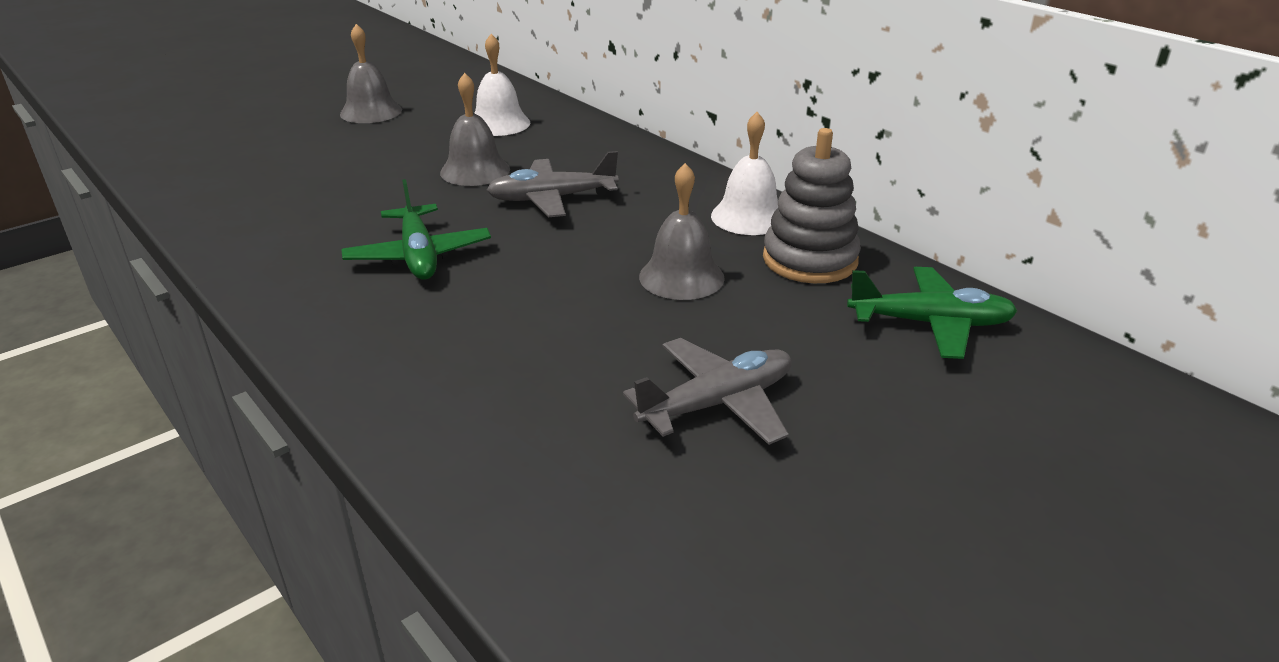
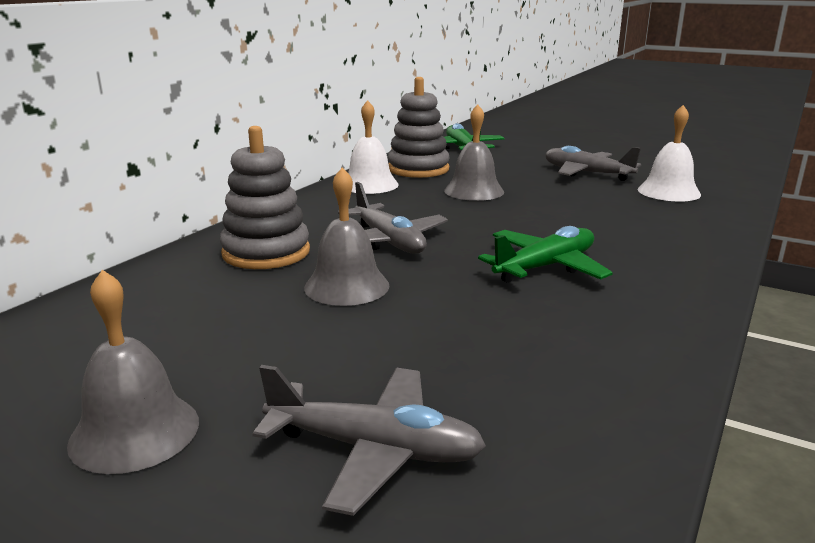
camera: 110 degrees left, 10 degrees down
(284, 154) = (374, 449): none -> grey plane
(499, 123) = (185, 306): white bell -> white bell (668, 192)
(572, 151) = (266, 252): none -> grey stacking toy

